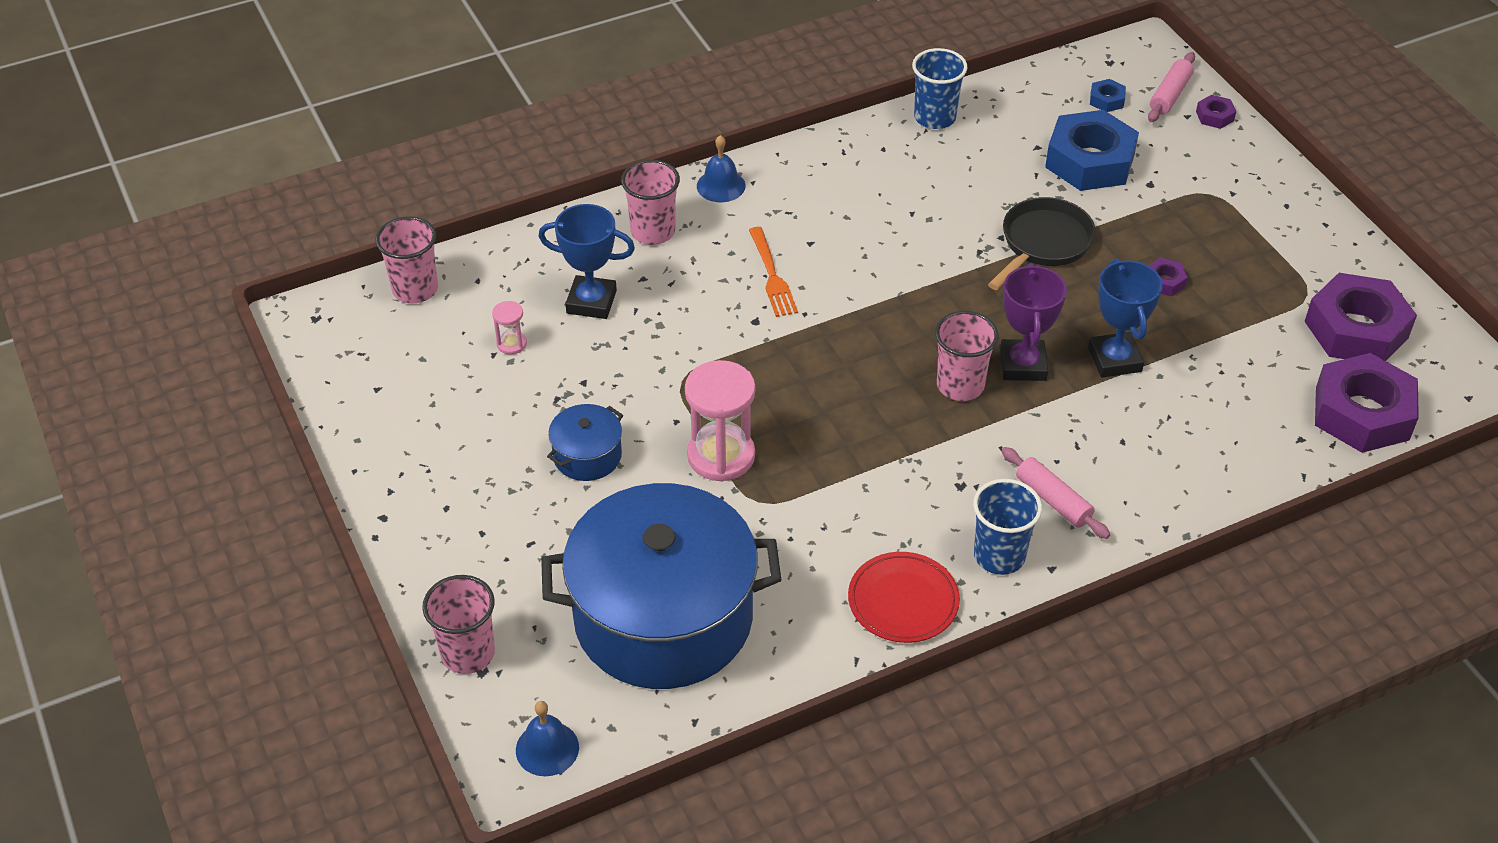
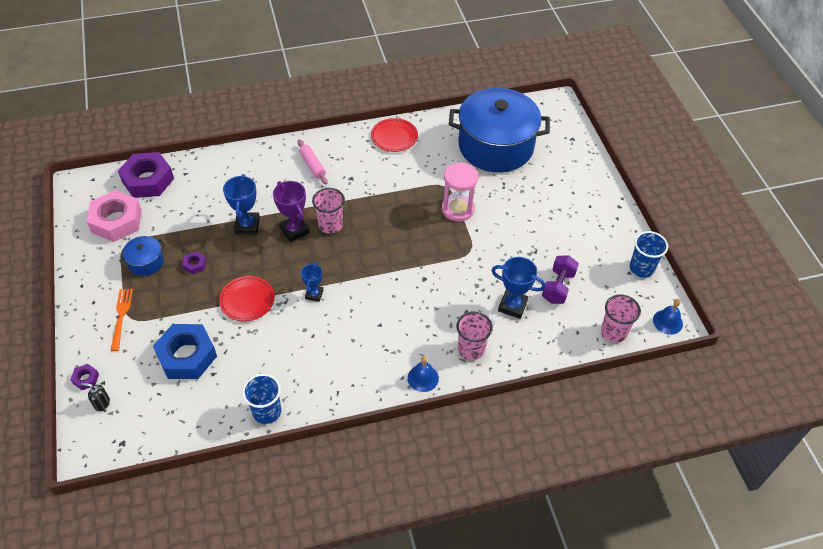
camera: 170 degrees left, 5 degrees up
(468, 653) = (578, 146): pink cup -> none
(511, 344) = (558, 287): pink hourglass -> purple dumbbell
(547, 748) = (546, 110): blue bell -> blue bell (667, 322)
(587, 456) = (522, 219): blue pot -> blue pot (146, 262)
(772, 275) = (408, 306): orange fork -> orange fork (121, 316)
(937, 268) = (314, 294): none -> blue trophy
(999, 556) = (347, 147): blue cup -> blue cup (641, 268)
(1023, 365) = (294, 230): purple trophy -> purple trophy turned 45 degrees counterclockwise
(1043, 244) = (247, 300): black pan -> red plate
(1106, 100) = (146, 406): blue nut -> none
(1170, 95) = (102, 403): pink rolling pin -> black soap dispenser
(1356, 329) = (116, 221): purple nut -> pink nut

